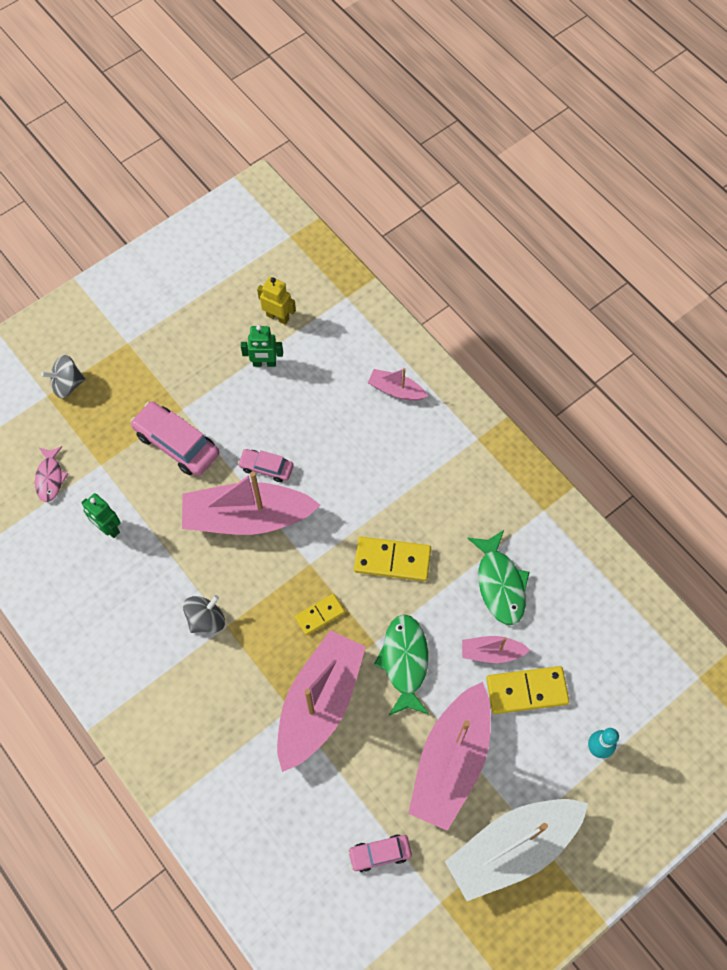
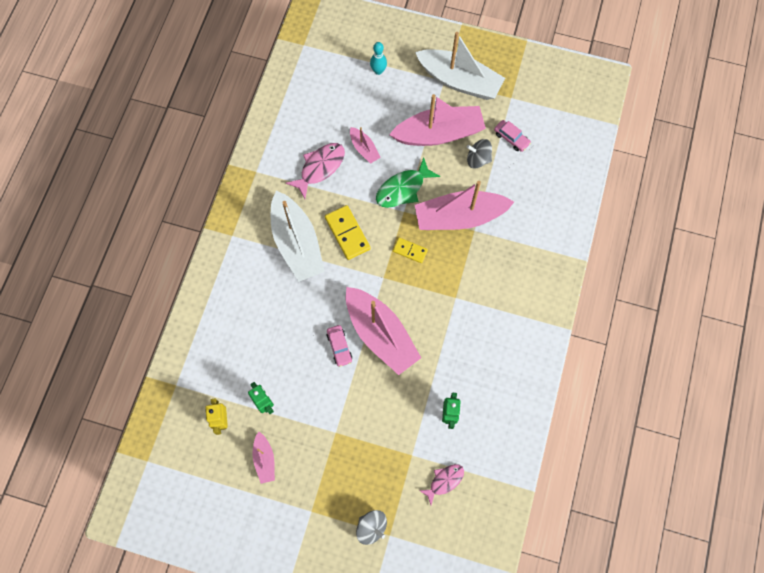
camera: 125 degrees left, 5 degrees up
(177, 443) = (362, 416): pink car -> none
(206, 619) = (460, 311): grey spinning top -> grey spinning top (478, 159)
(396, 390) = (229, 305): pink boat -> pink boat (264, 459)
(419, 499) = (296, 243): none -> white boat
(500, 584) = (320, 168): green fish -> pink fish
(526, 690) = (372, 120): yellow domino -> none

